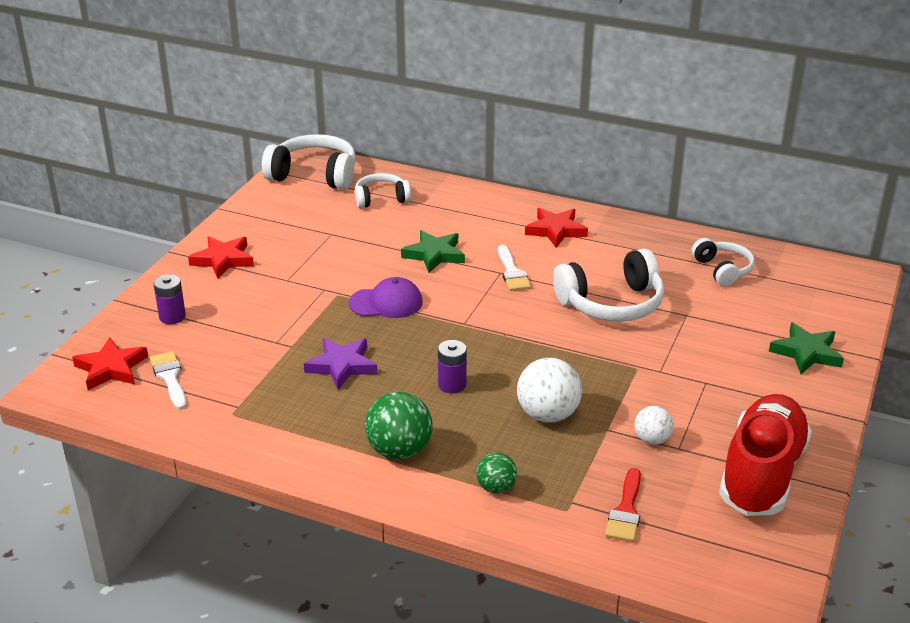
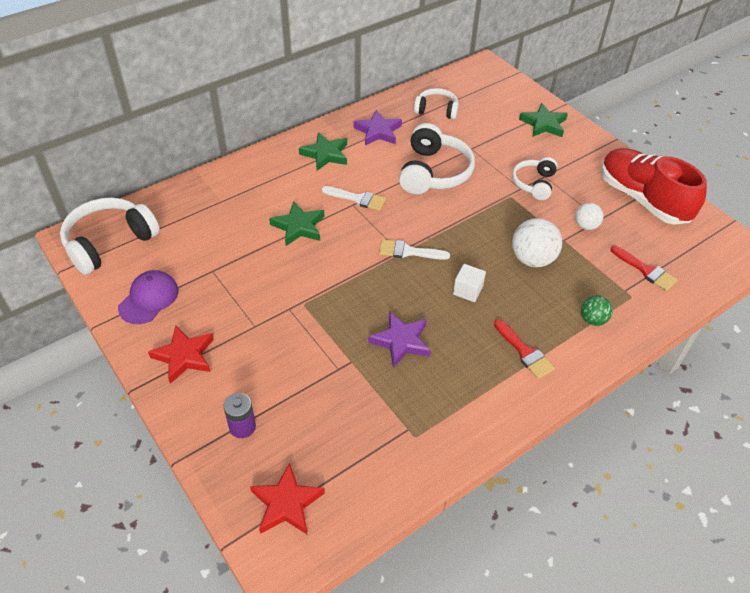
camera: 60 degrees left, 15 degrees up
(170, 377) = (334, 462): white brush -> white brush (408, 251)
(381, 199) = (190, 220): white headphones -> white headphones (534, 184)
(386, 303) = (339, 281): purple cap -> purple cap (149, 299)
(399, 451) = (524, 352): green ball -> red brush
(452, 385) = (467, 290): purple battery -> white cube
(555, 230) = (325, 154): red star -> green star
(633, 247) = (378, 131): none -> purple star

